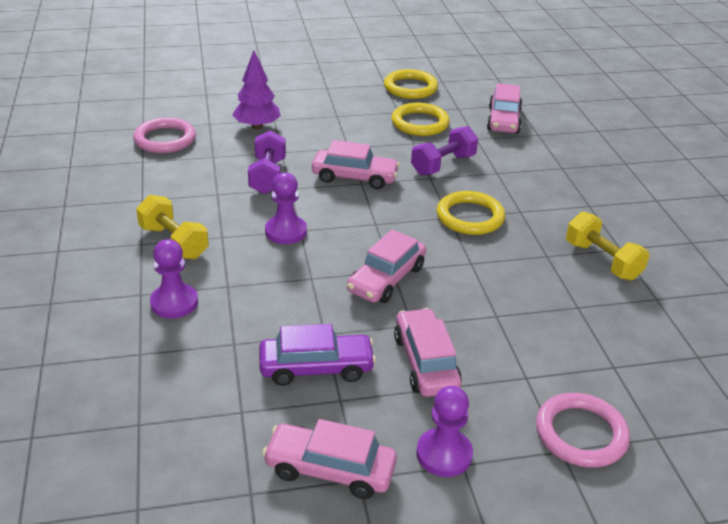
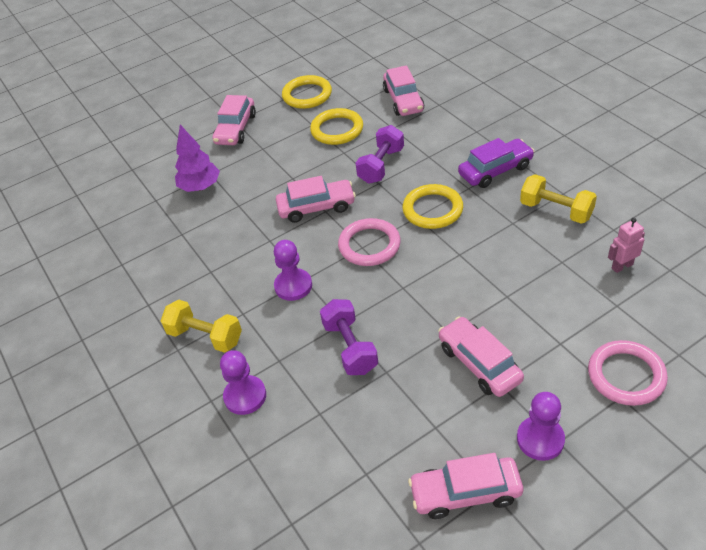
camera: 15 degrees left, 10 degrees up
(165, 139) = (127, 233): pink ring -> pink ring (369, 245)
(267, 176) = (242, 236): purple dumbbell -> purple dumbbell (350, 347)
(316, 368) = (399, 406): purple car -> purple car (495, 170)
(386, 279) = (402, 298): pink car -> pink car (236, 129)
(644, 334) = (622, 266): none -> pink robot

